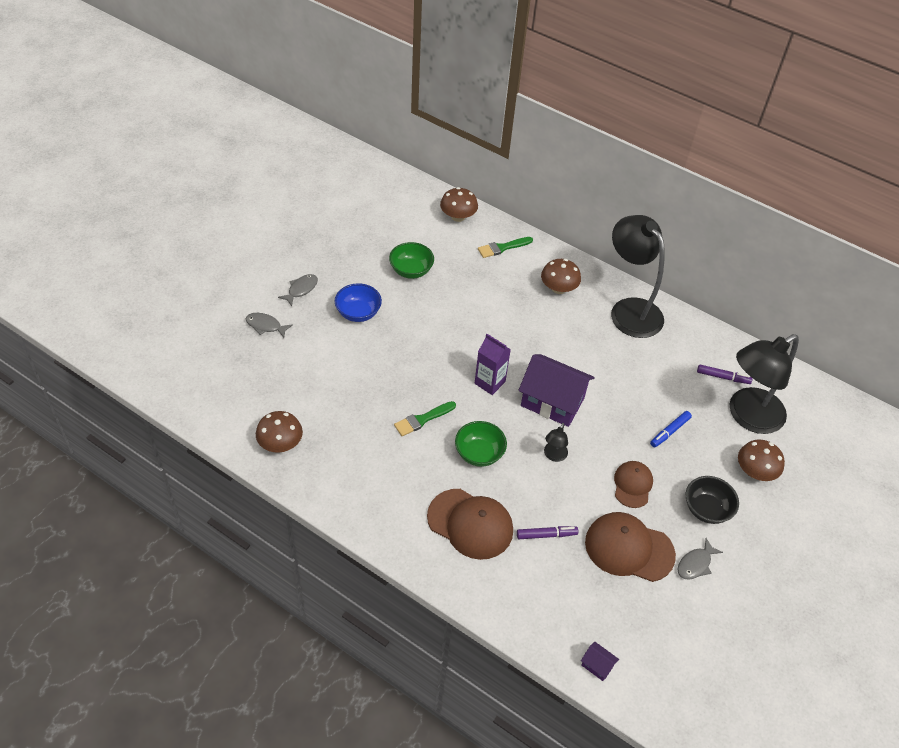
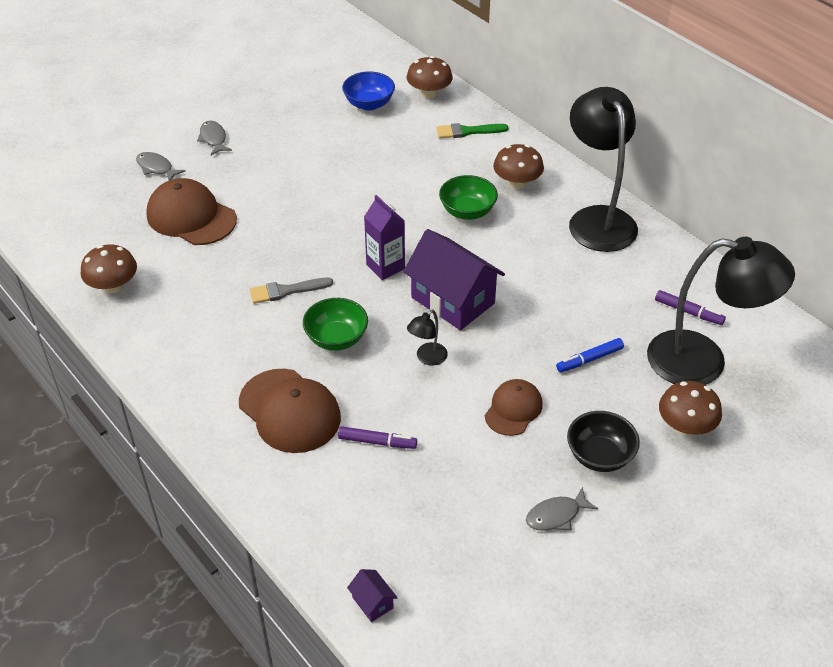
camera: 20 degrees right, 5 degrees down
(301, 289) = (213, 139): grey fish -> grey fish turned 75 degrees counterclockwise
(358, 313) = (266, 171): blue bowl -> blue bowl (369, 104)
(411, 270) = (347, 139): green bowl -> green bowl (467, 211)
(422, 419) = (286, 291): green brush -> grey brush
(629, 548) = (476, 479): brown cap -> brown cap (191, 217)
(747, 416) = (703, 361): black lamp -> black lamp turned 150 degrees counterclockwise

